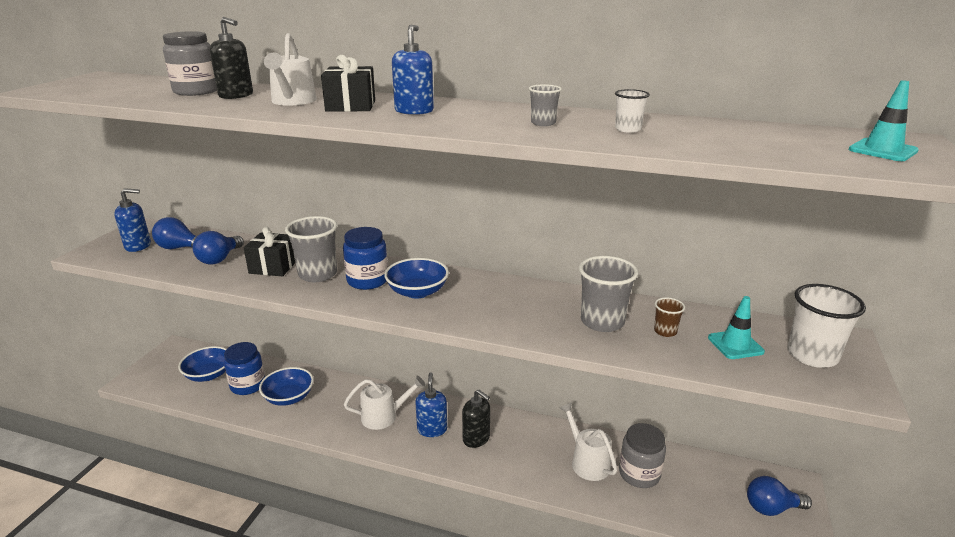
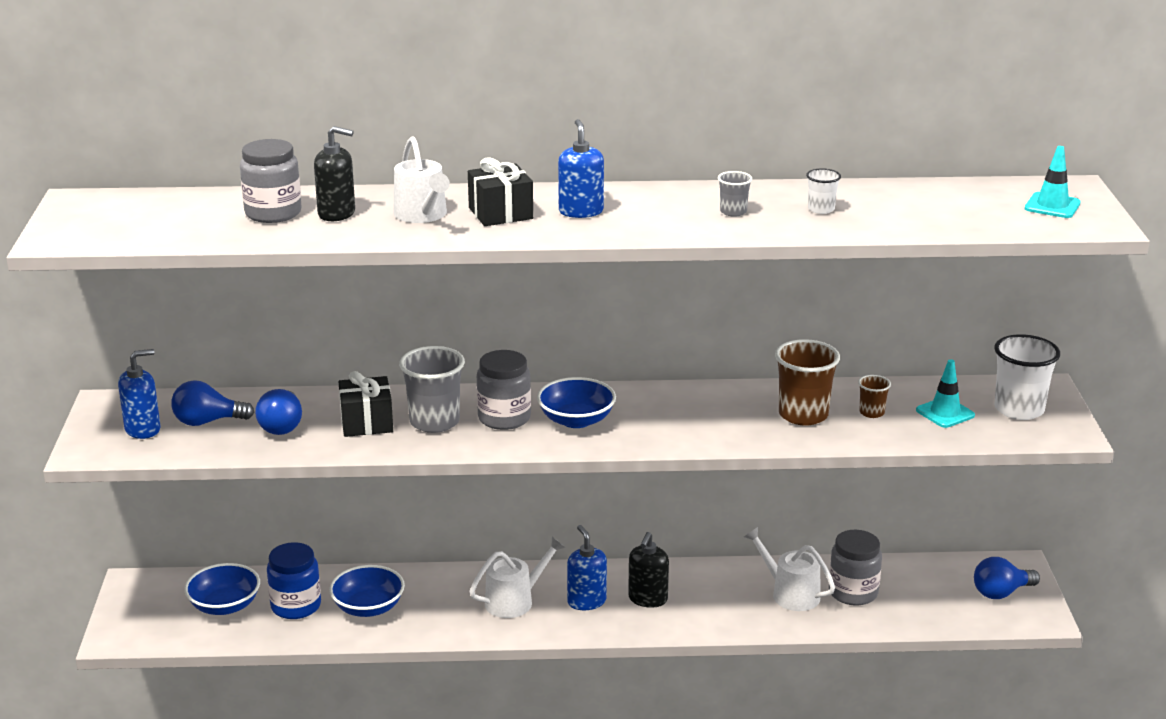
camera: 20 degrees left, 0 degrees up
(367, 280) = (504, 418): blue jar -> grey jar
(476, 438) = (647, 599): black soap dispenser -> black soap dispenser turned 90 degrees clockwise
(602, 322) = (803, 415): grey cup -> brown cup

